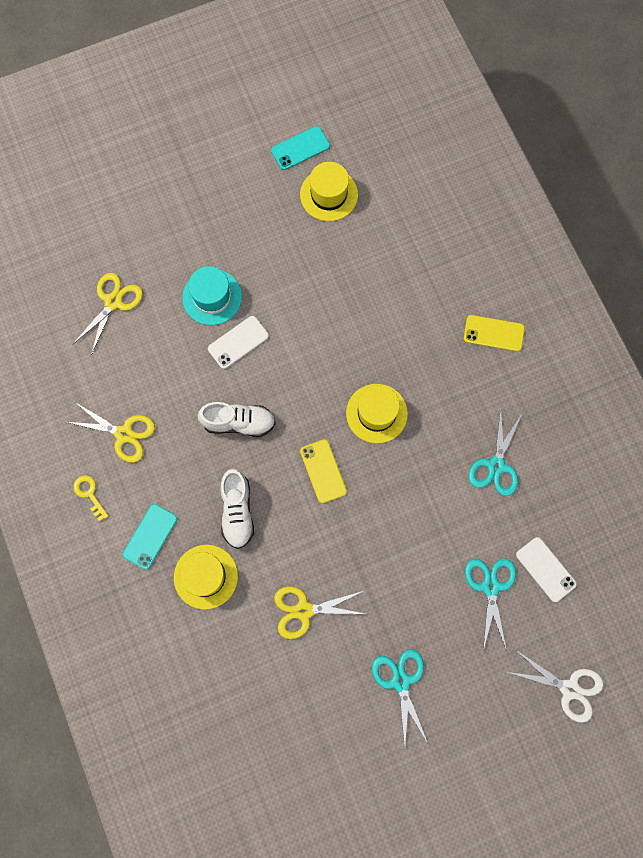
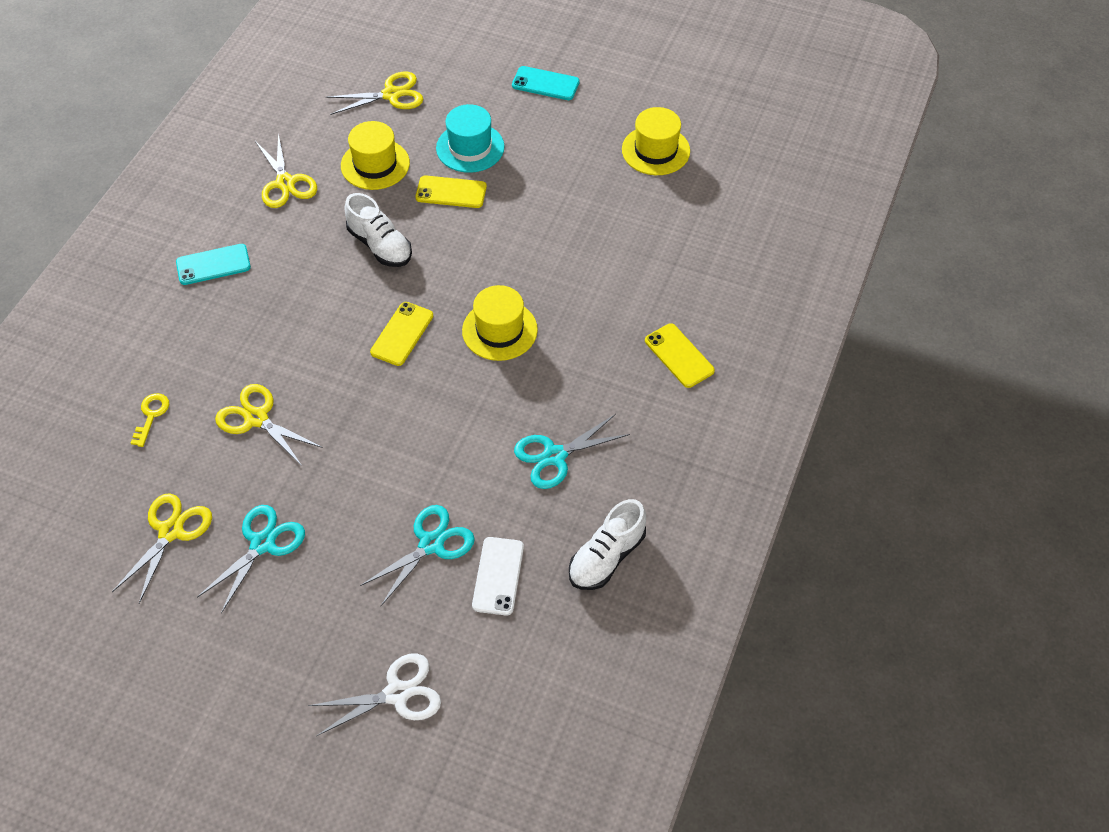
camera: 45 degrees right, 20 degrees down
(89, 494) = (209, 201): yellow key -> yellow key (151, 415)
(205, 576) = (216, 327): yellow hat -> yellow hat (375, 164)
(237, 511) = (298, 304): white shoe -> white shoe (606, 557)
(238, 342) = (451, 192): white phone -> yellow phone
(300, 148) = (671, 103): turquoise phone -> turquoise phone (545, 84)
(341, 727) = (171, 531): none -> yellow scissors
(569, 689) = (397, 694): white scissors -> white scissors turned 90 degrees counterclockwise

